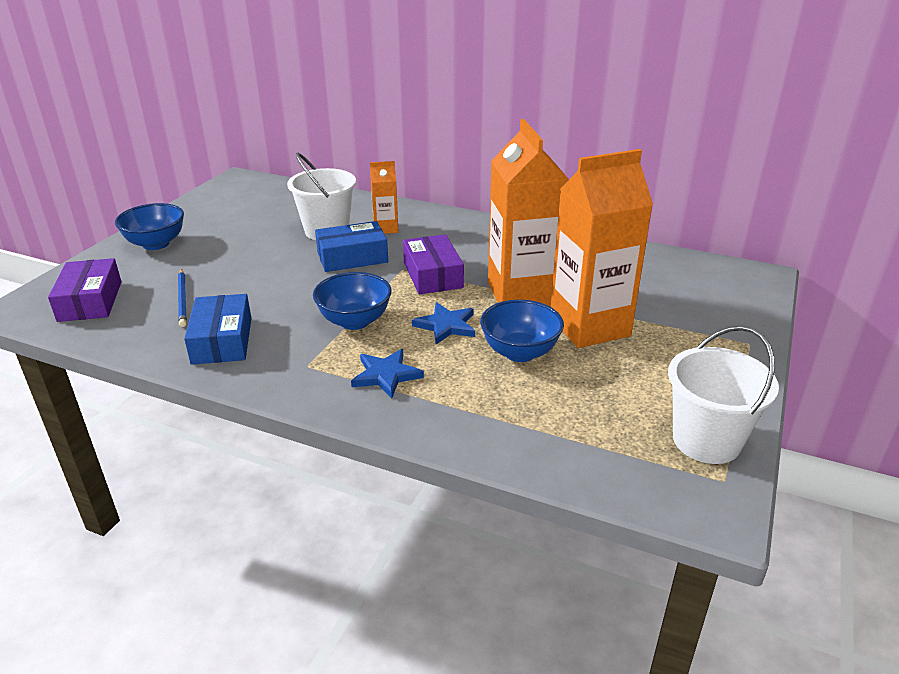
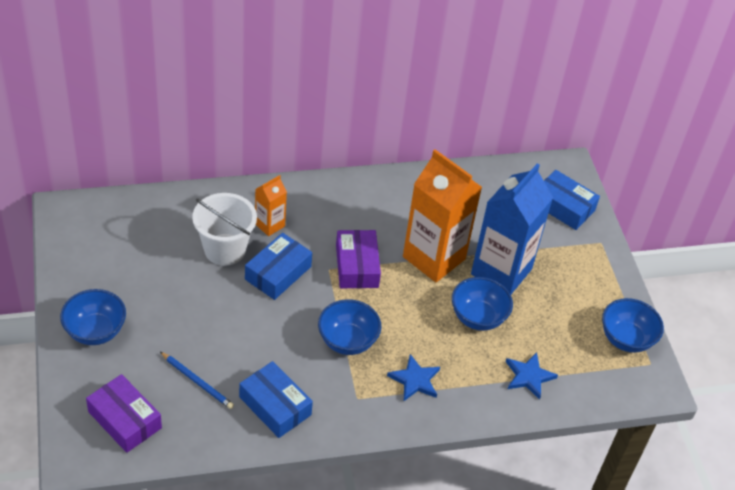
camera: 40 degrees left, 15 degrees up
(432, 275) = (357, 266): purple box -> purple box turned 45 degrees clockwise
(446, 325) = (412, 315): blue star -> blue star (528, 376)
(589, 326) = (501, 271): orange carton -> blue carton
(706, 441) = (626, 339): white bucket -> blue bowl
(723, 301) = (563, 206): none -> blue box

